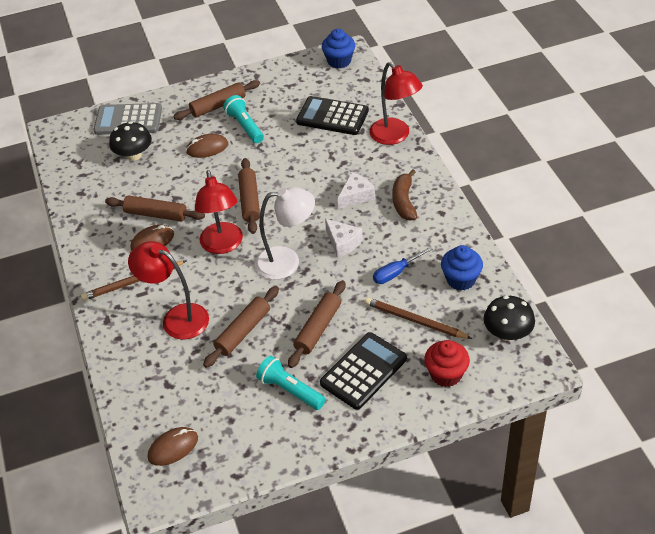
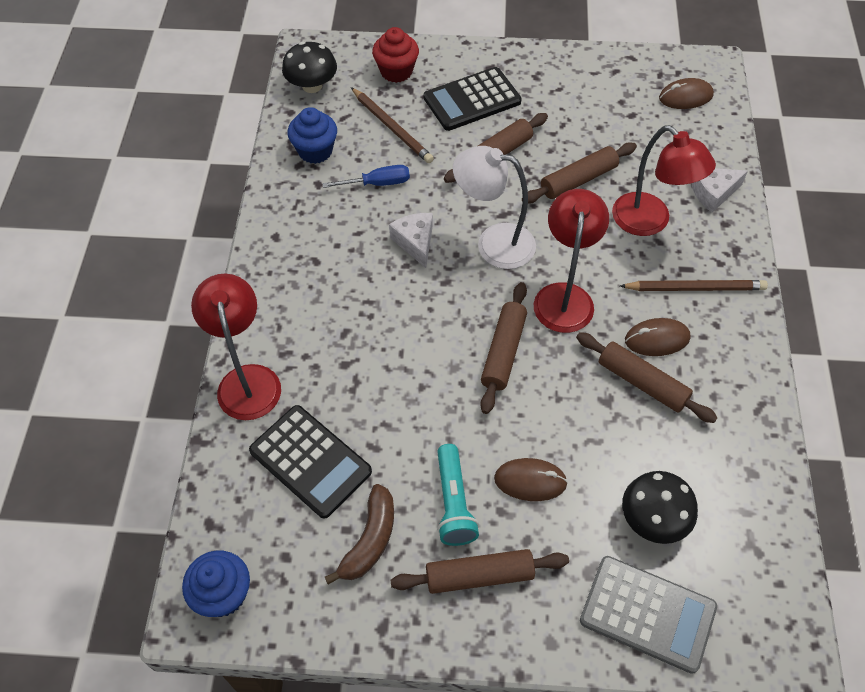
camera: 160 degrees left, 10 degrees up
(290, 390) = (552, 107): turquoise flashlight -> none
(356, 196) = (361, 301): white cheese -> white cheese (713, 193)
(404, 201) = (308, 269): brown banana -> brown banana (370, 540)

